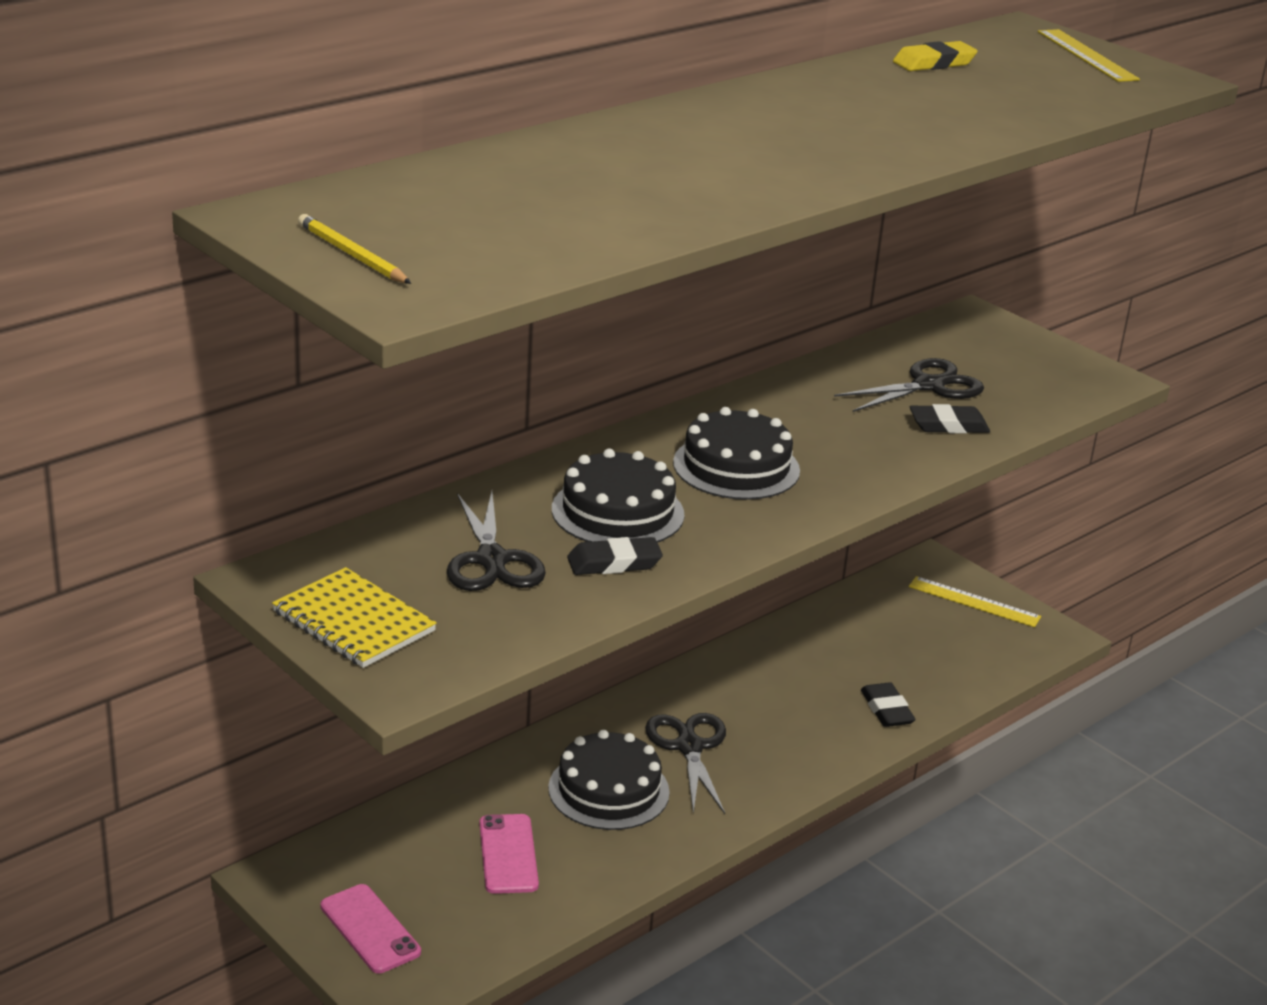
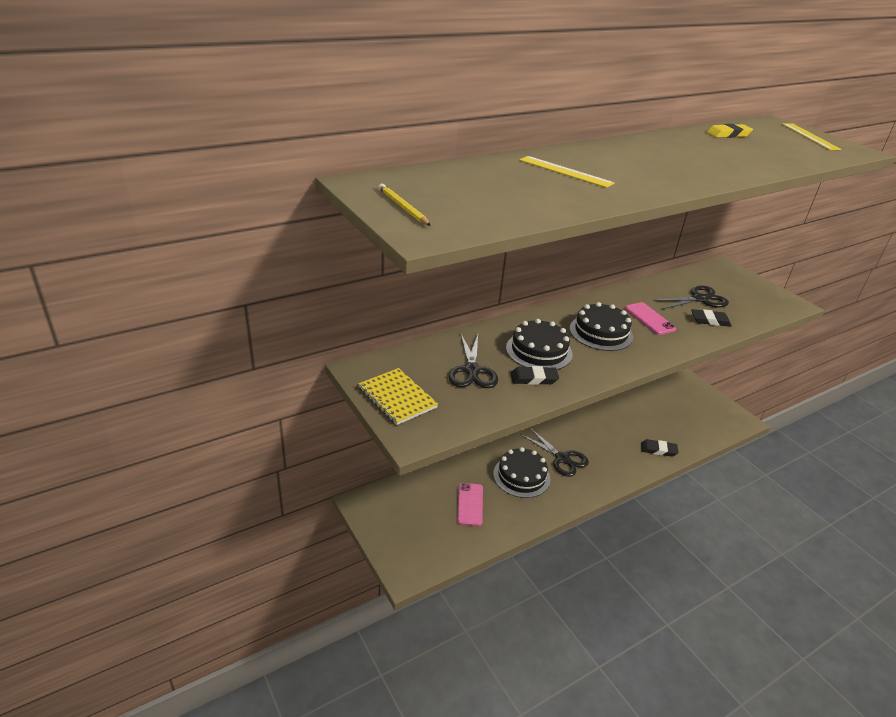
camera: 10 degrees right, 5 degrees up
(370, 929) = (399, 536): pink phone -> pink phone (649, 319)
(689, 747) = (562, 458): black scissors -> black scissors turned 135 degrees clockwise
(887, 710) = (658, 450): black eraser -> black eraser turned 75 degrees counterclockwise
(974, 601) = (703, 399): yellow ruler -> yellow ruler (565, 171)

